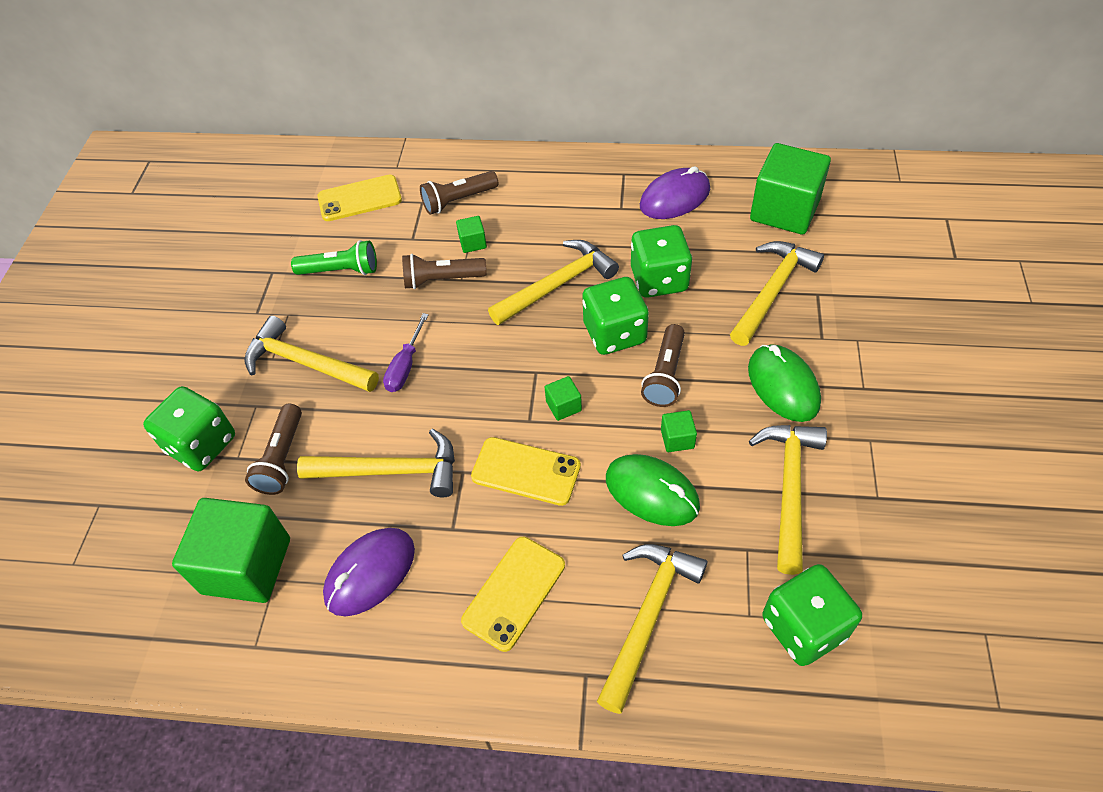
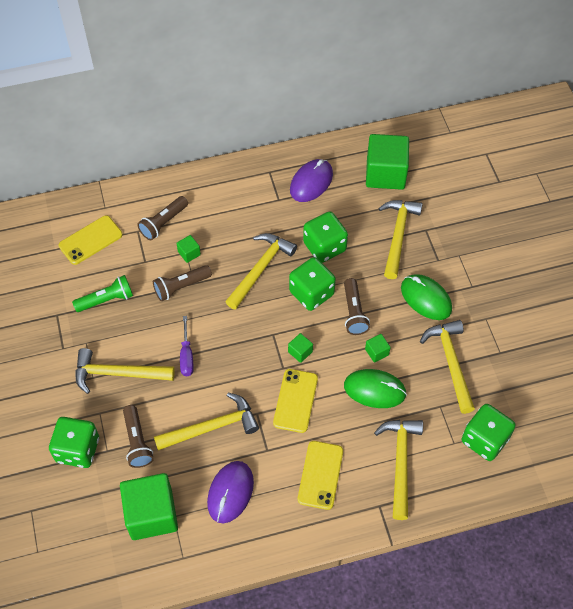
camera: 25 degrees left, 5 degrees up
(526, 471) = (295, 400): yellow phone -> yellow phone turned 75 degrees counterclockwise

